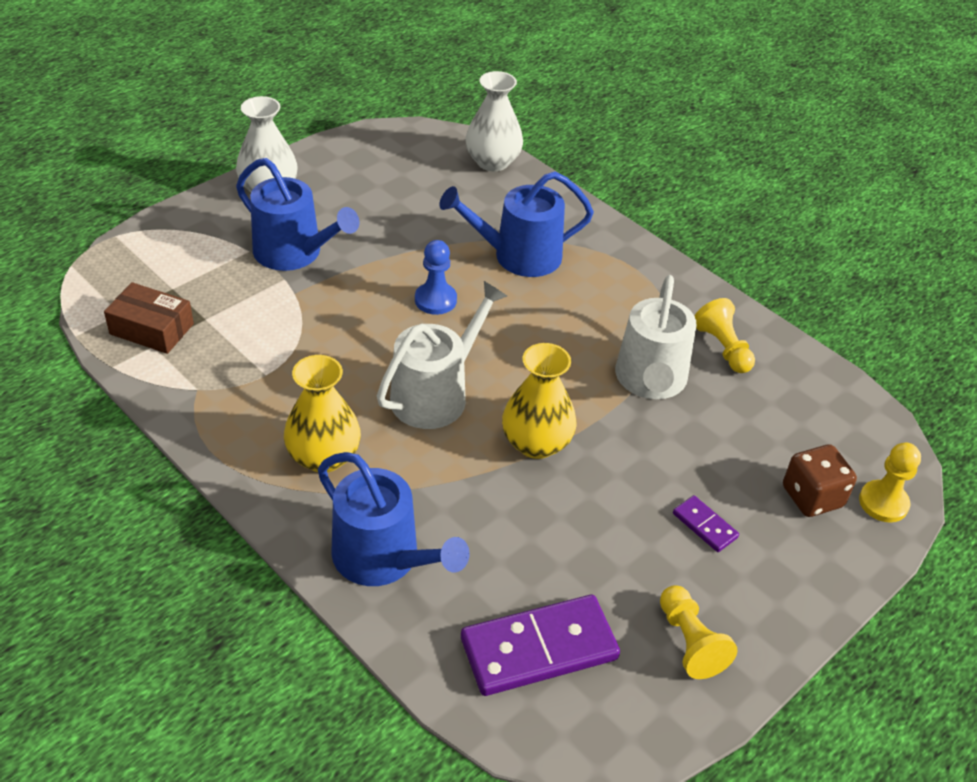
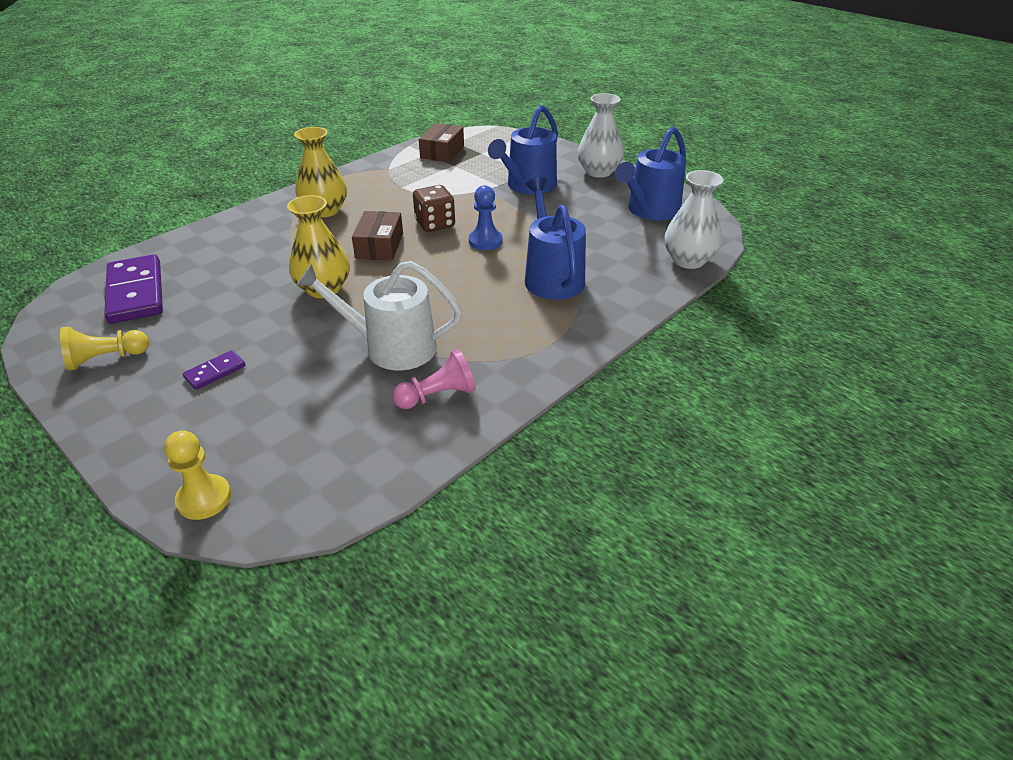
camera: 90 degrees right, 5 degrees down
(383, 558) = (234, 235): blue watering can -> blue watering can (650, 210)
(435, 394) = (379, 246): white watering can -> brown box
(723, 348) = (438, 396): yellow pawn -> pink pawn
(812, 497) = (227, 443): brown dice -> brown dice (435, 224)

